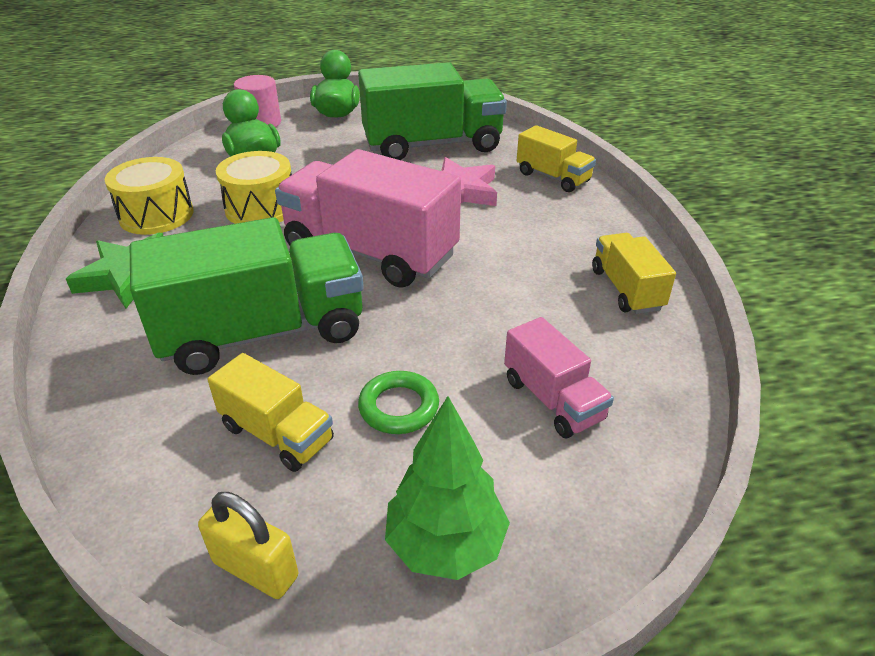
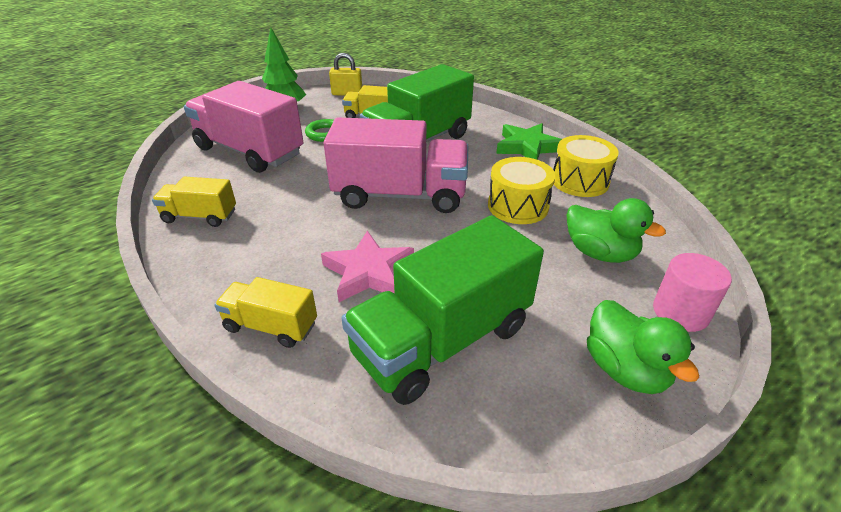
camera: 155 degrees right, 0 degrees up
(552, 399) = (249, 151): pink truck -> pink truck, size x1.95
(626, 289) = (200, 216): yellow truck -> yellow truck turned 135 degrees clockwise

